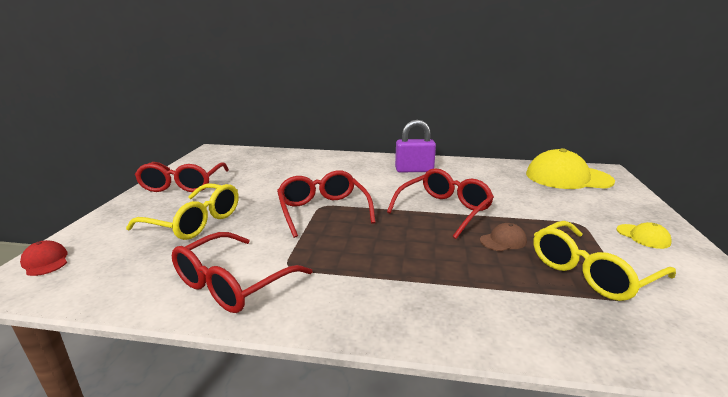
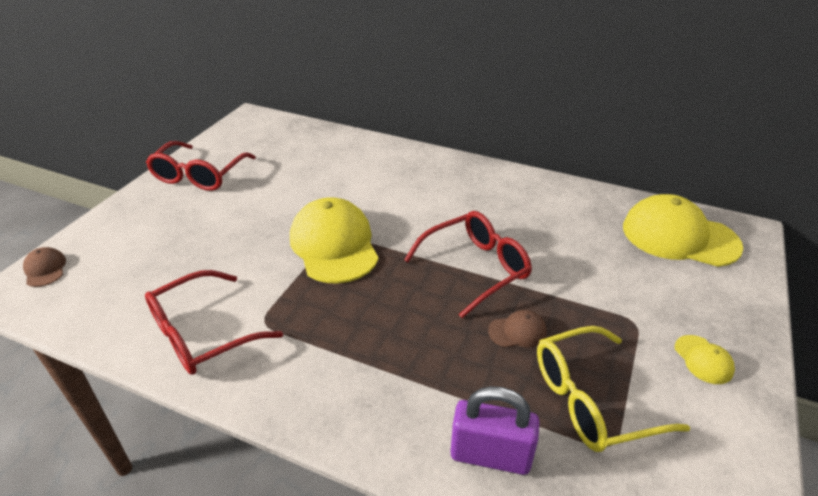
camera: 15 degrees right, 15 degrees up
(45, 261) = (45, 269): red cap -> brown cap
(194, 222) = (193, 238): yellow glasses -> none
(323, 211) = (334, 245): red glasses -> yellow cap
(414, 170) = (477, 190): purple padlock -> purple padlock (490, 455)

